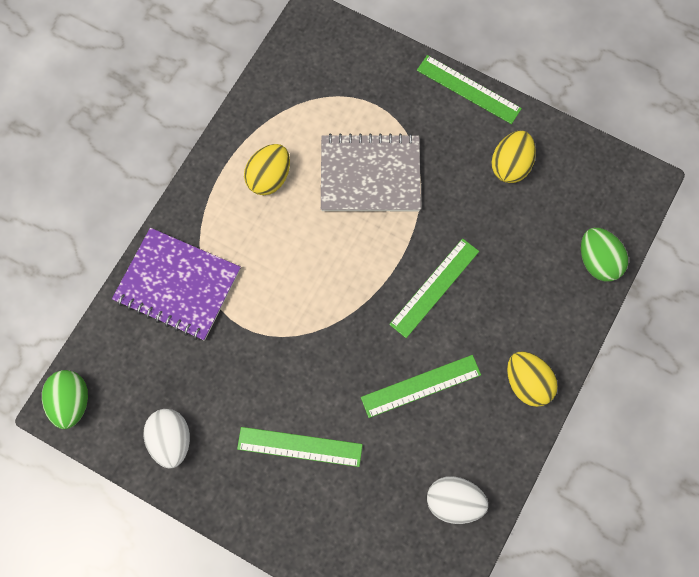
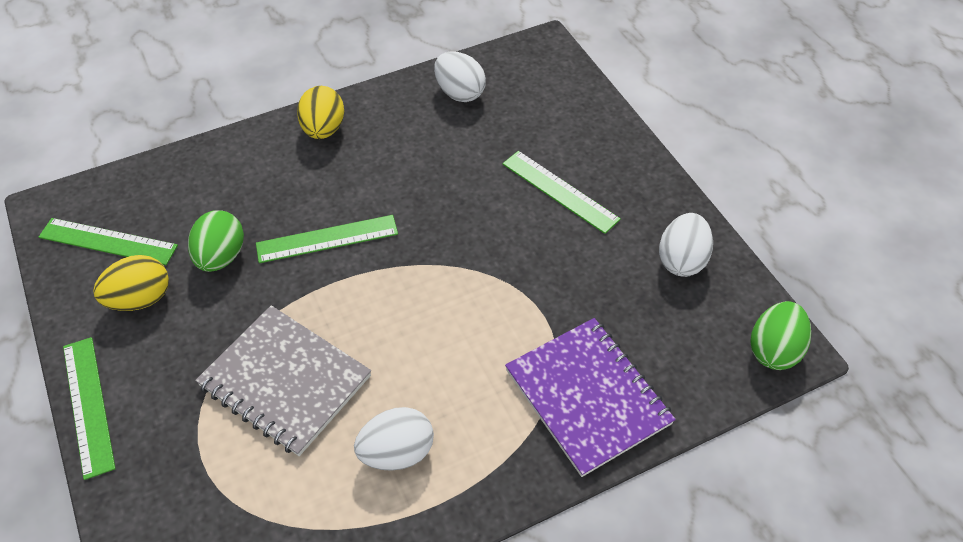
camera: 145 degrees left, 20 degrees down
(269, 177) = (397, 452): yellow egg -> white egg
(421, 386) = (414, 175): green ruler -> green ruler (108, 241)
(597, 261) = (165, 175): green egg -> green egg (221, 256)

